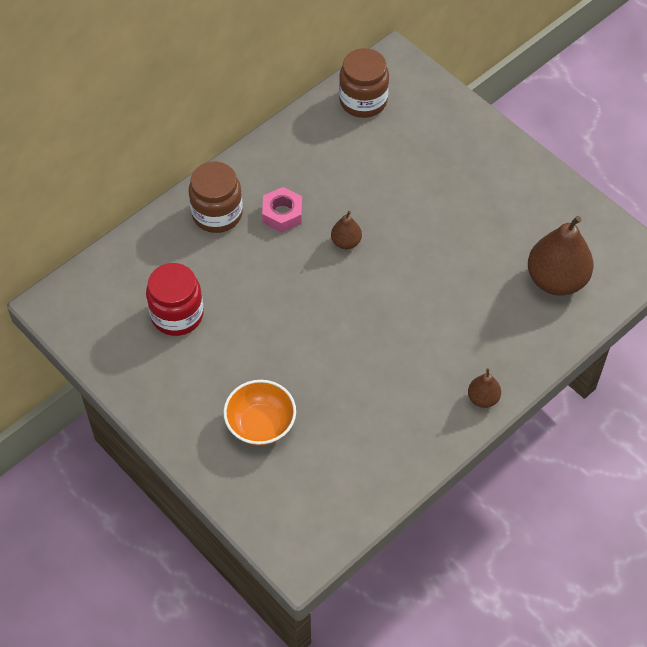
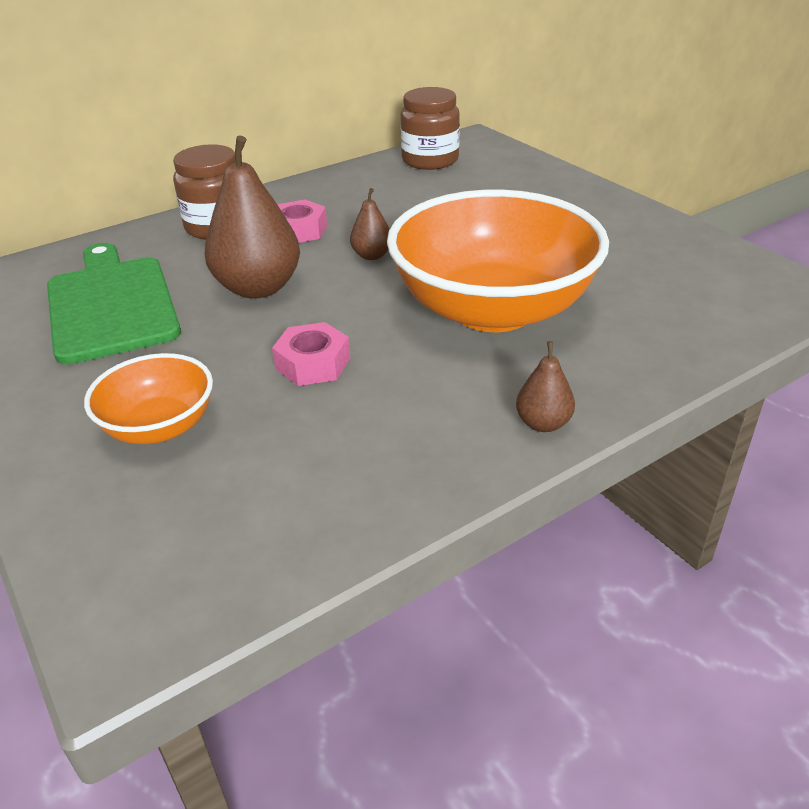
camera: 10 degrees right, 20 degrees down
(177, 315) = (111, 304): red jar -> green cutting board
(336, 361) = (313, 363): none -> pink nut
(441, 297) = (493, 309): none -> orange bowl
(556, 280) = (670, 303): brown pear -> brown pear (258, 288)

